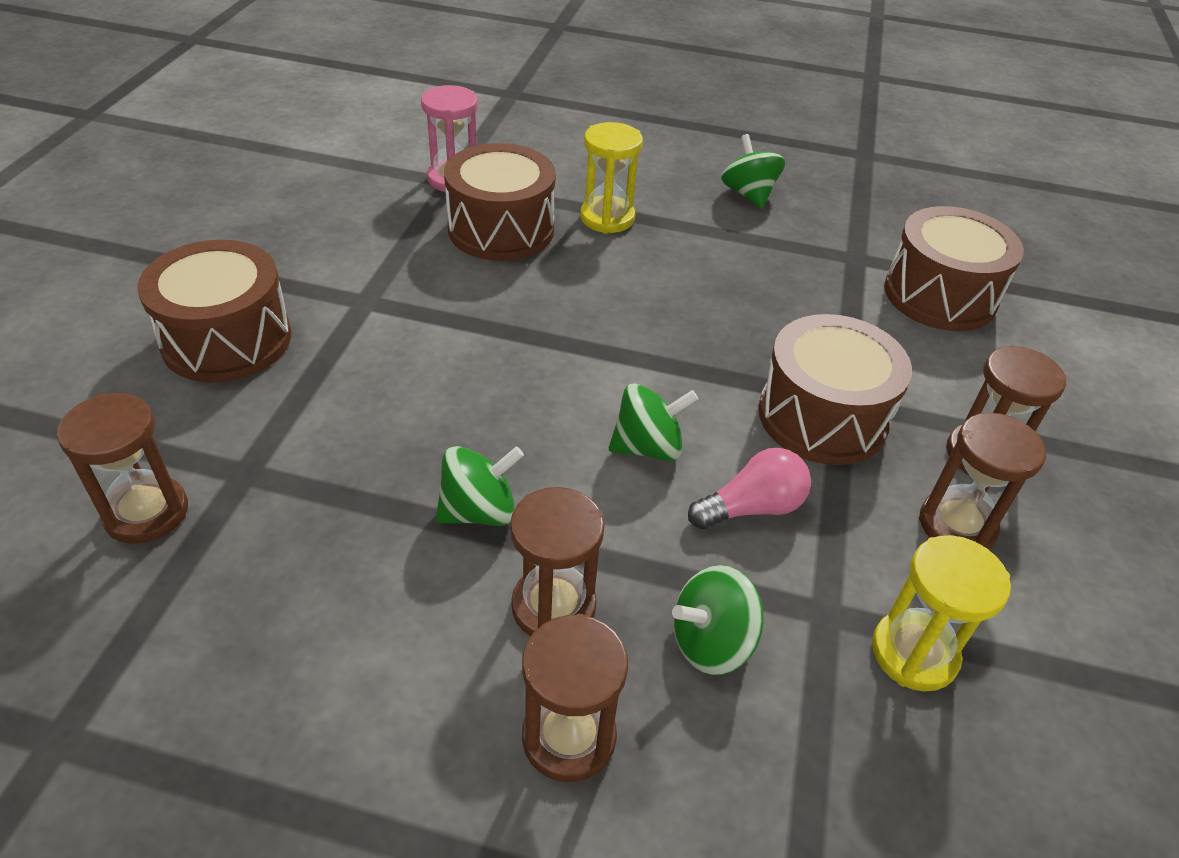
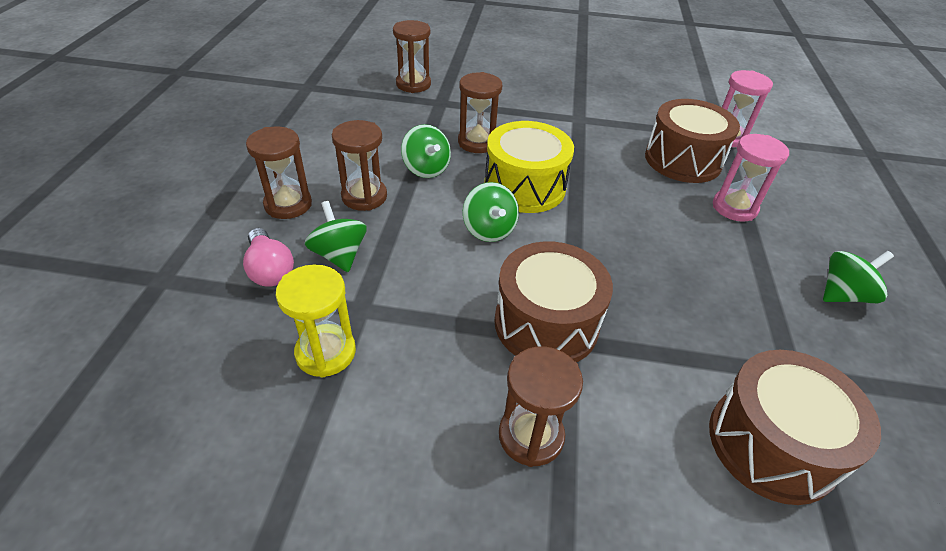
camera: 85 degrees right, 0 degrees up
(227, 339) = (528, 85): brown drum -> none
(545, 393) = (524, 187): none -> yellow drum
(607, 218) = (734, 207): yellow hourglass -> pink hourglass
(751, 508) = (444, 277): pink light bulb -> pink light bulb (270, 269)
(957, 525) = (443, 400): brown hourglass -> brown hourglass (477, 142)

